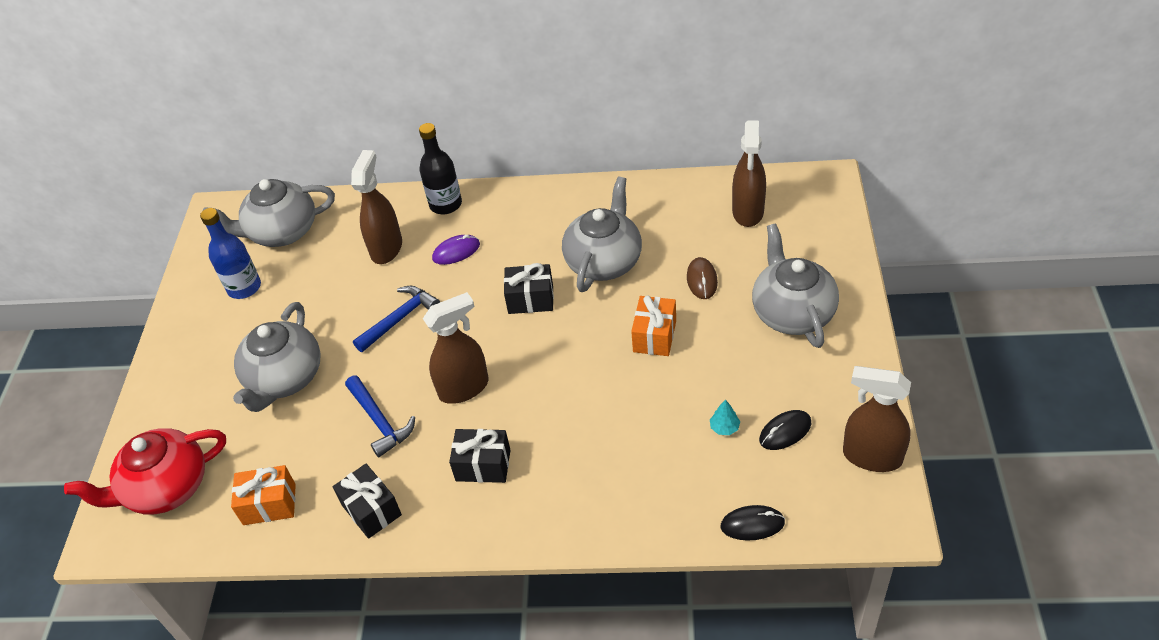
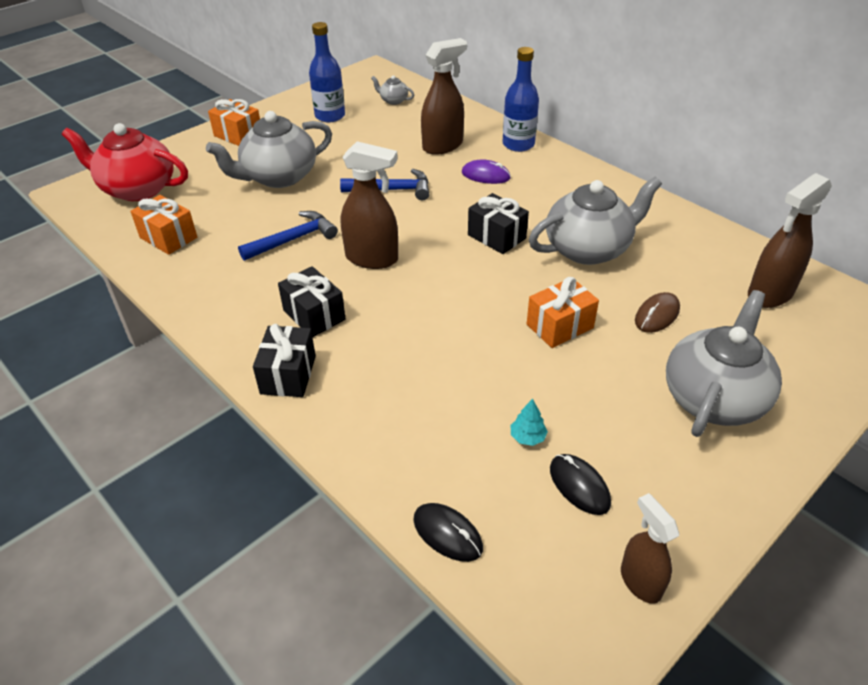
camera: 40 degrees right, 5 degrees down
(183, 368) = (238, 135): none -> orange gift
(282, 232) = (393, 100): grey teapot -> grey teapot, size x0.43
(371, 510) = (212, 286): black gift -> black gift (288, 375)
(380, 421) = (293, 239): blue hammer -> blue hammer turned 135 degrees counterclockwise
(445, 204) = (518, 144): black bottle -> blue bottle
(785, 431) = (579, 486): black mouse -> black mouse turned 45 degrees clockwise
(871, 456) = (640, 581): brown spray bottle -> brown spray bottle, size x0.63

